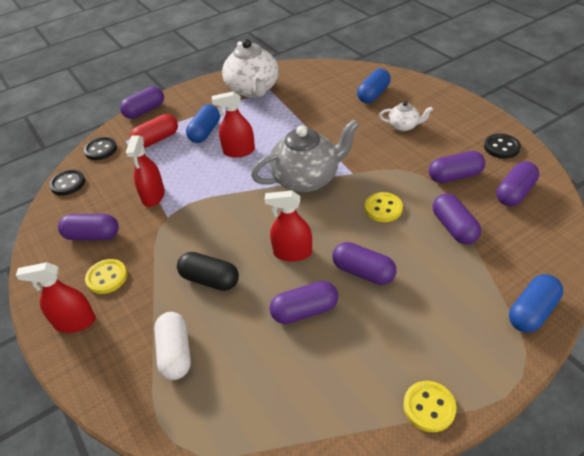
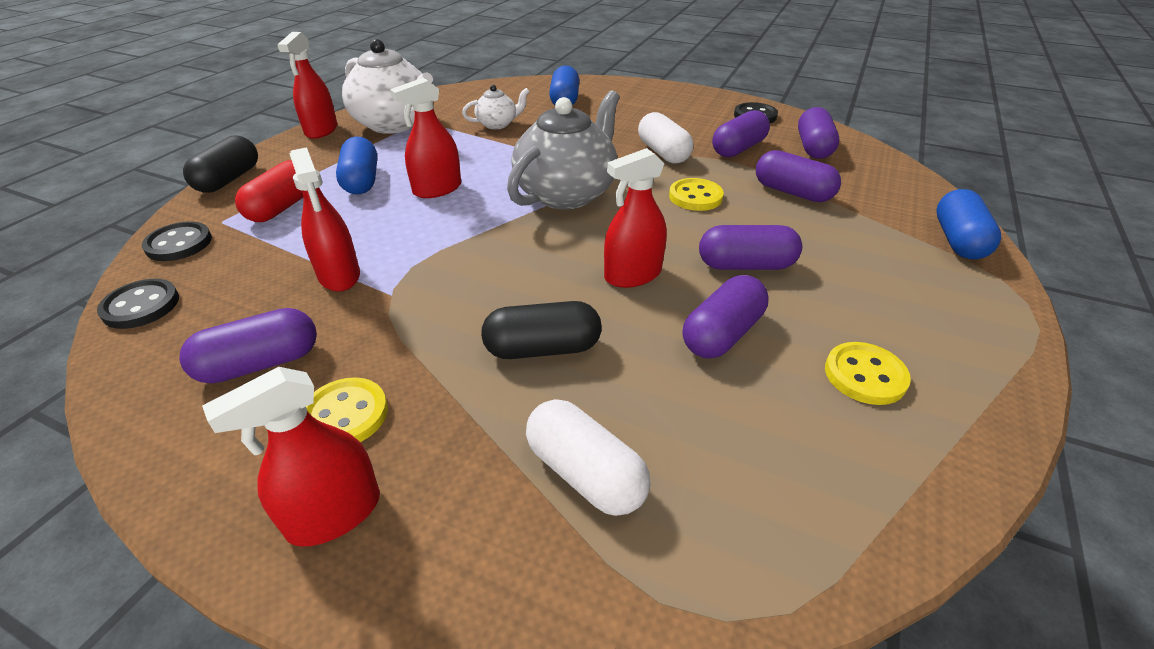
camera: 35 degrees left, 5 degrees down
(145, 111) = (229, 180): purple capsule -> black capsule
(211, 84) = (321, 130): none -> red spray bottle
(397, 163) = (663, 153): none -> white capsule
(404, 126) = (632, 120): white teapot -> white teapot (498, 124)
(429, 407) = (987, 376): yellow button -> yellow button (865, 375)

